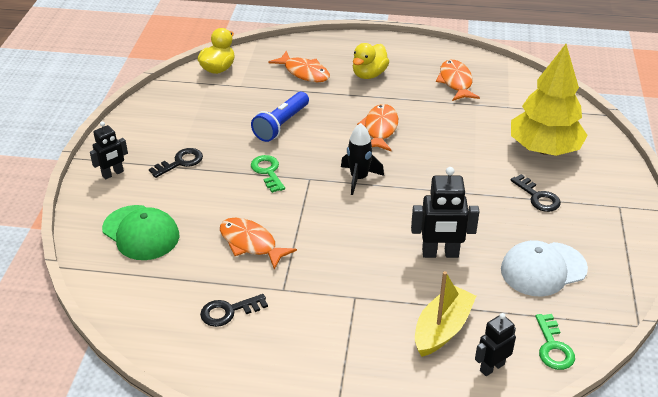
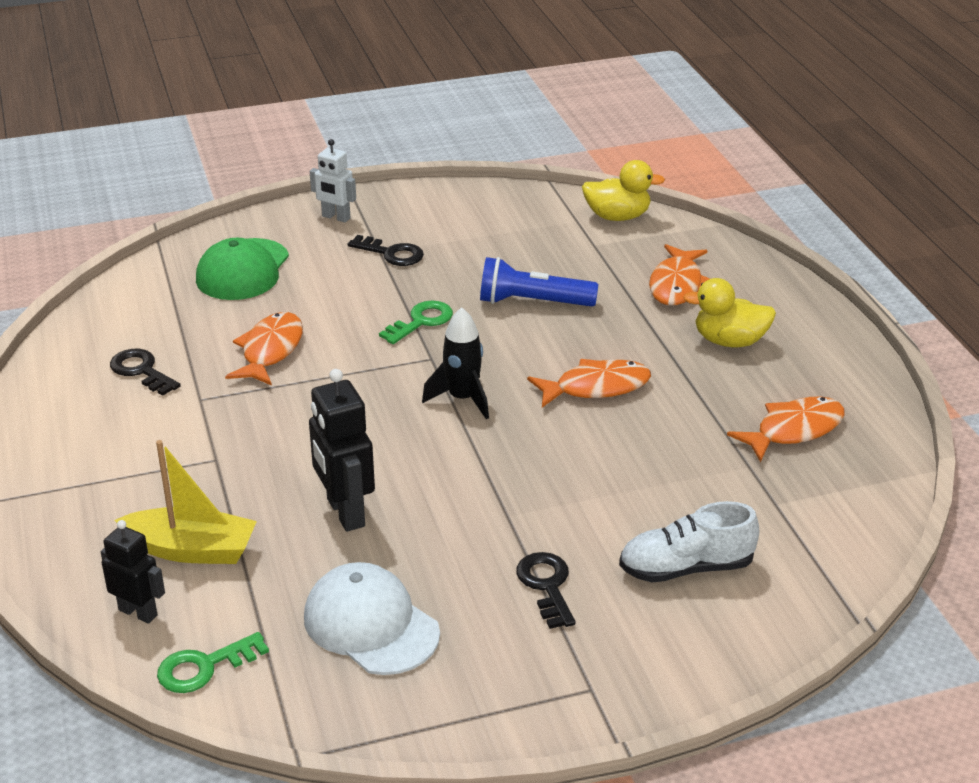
camera: 65 degrees right, 5 degrees down
(113, 174) = (336, 217): black robot -> white robot
(538, 197) = (546, 585): black key -> black key turned 135 degrees clockwise
(544, 149) = (686, 568): yellow tree -> white shoe

